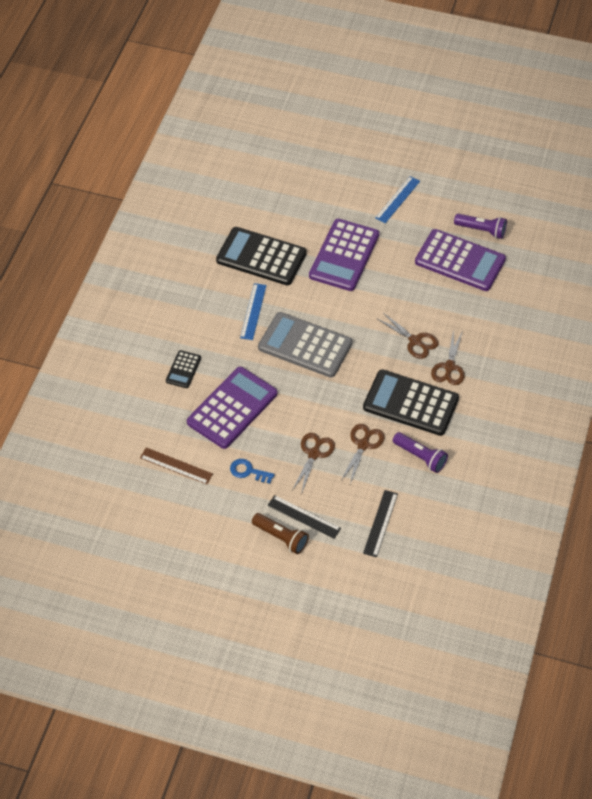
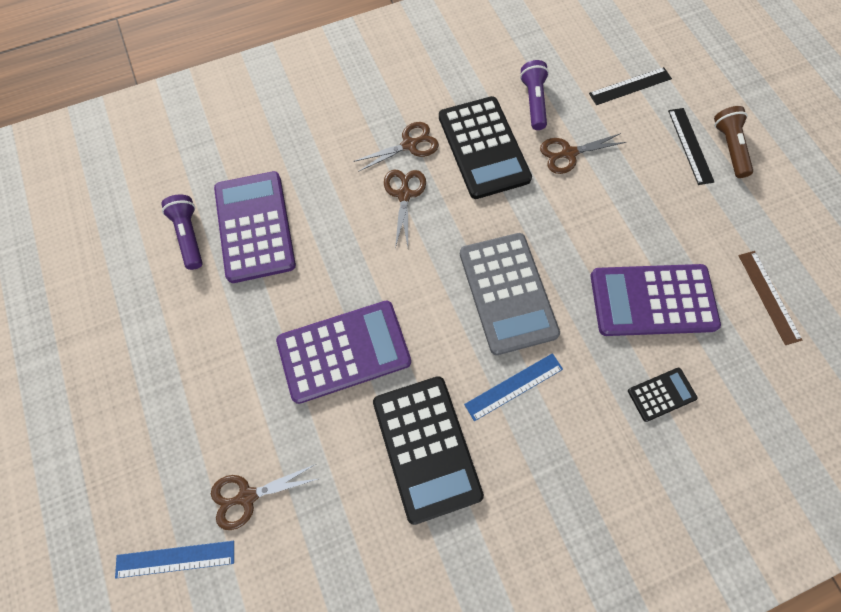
camera: 130 degrees left, 15 degrees up
(248, 471) = (700, 226): blue key -> none
(314, 454) = (621, 186): brown scissors -> brown scissors (247, 496)
(397, 199) = (203, 358): blue ruler -> blue ruler (175, 558)

